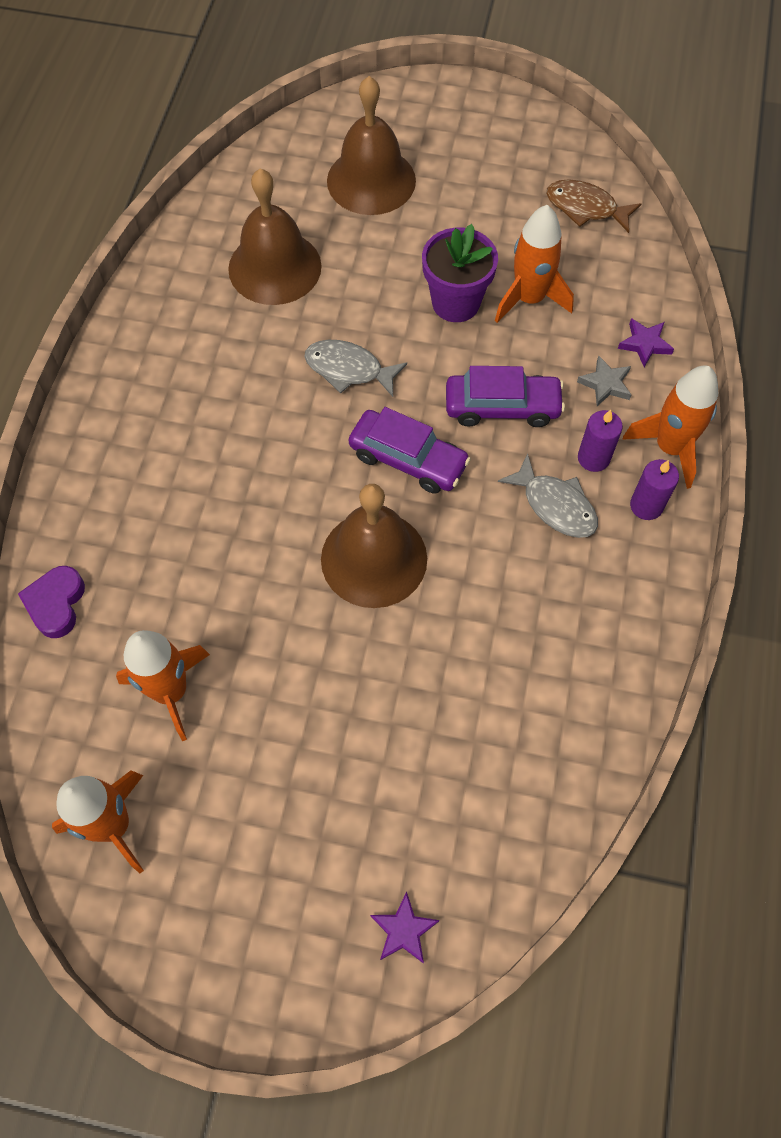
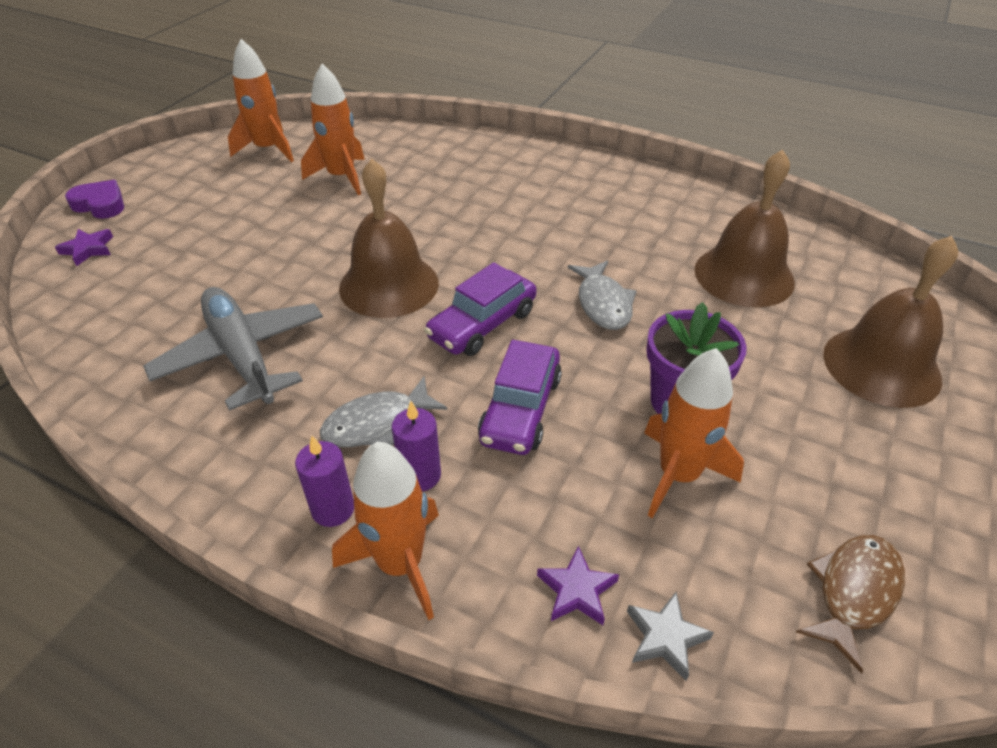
camera: 105 degrees right, 20 degrees down
(56, 604) = (437, 141): purple heart -> purple heart (100, 204)
(348, 369) = (603, 303): grey fish -> grey fish turned 135 degrees clockwise
(517, 651) = (242, 355): none -> grey plane
(605, 384) = (522, 520): grey star -> grey star (665, 637)

